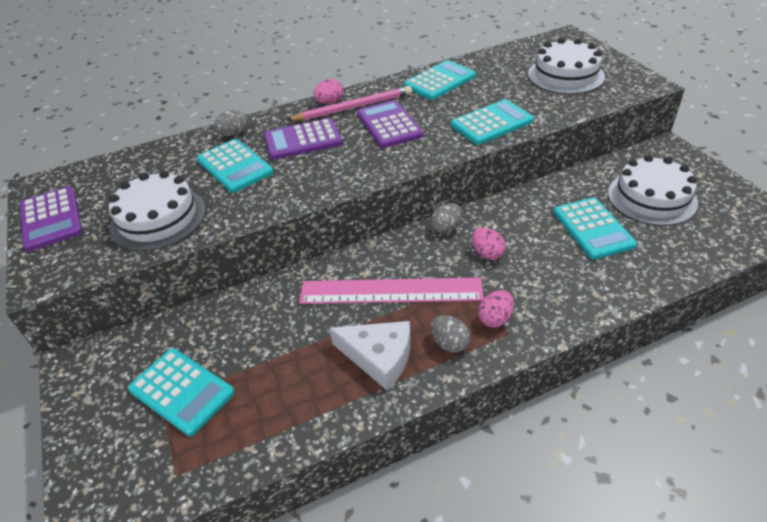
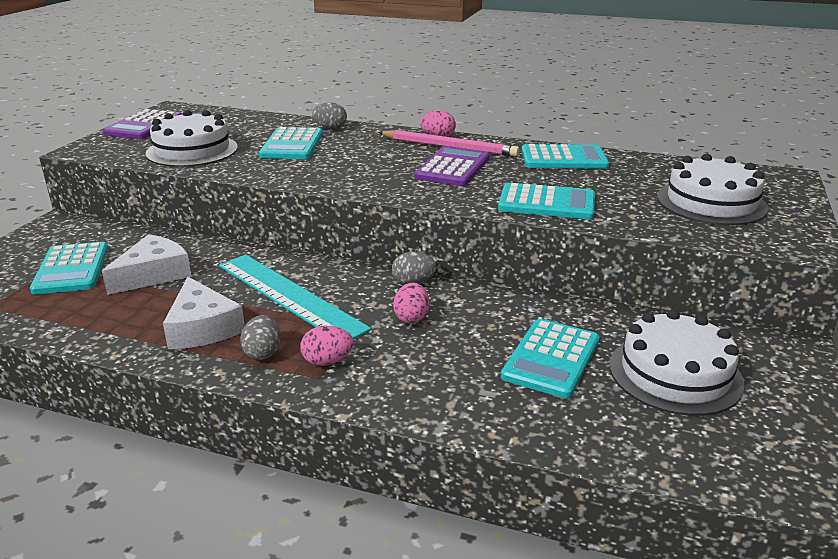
camera: 40 degrees right, 15 degrees down
(261, 345) = (153, 274): none -> white cheese
(303, 140) = (368, 150): purple calculator -> none
(391, 291) = (289, 296): pink ruler -> turquoise ruler

